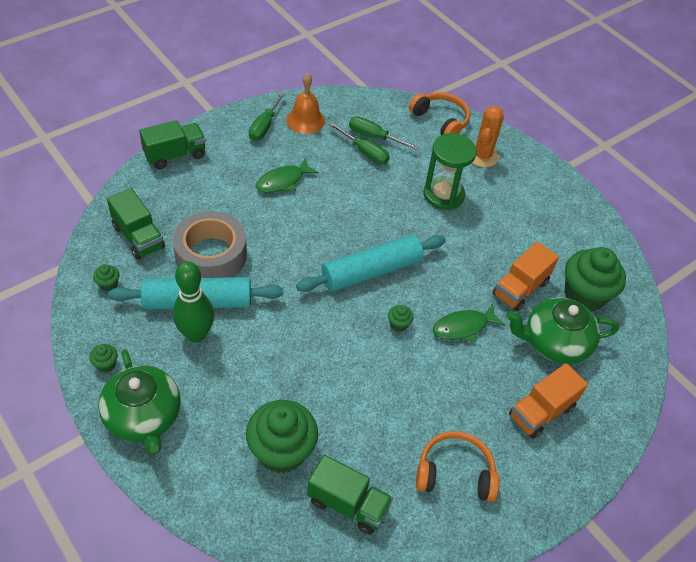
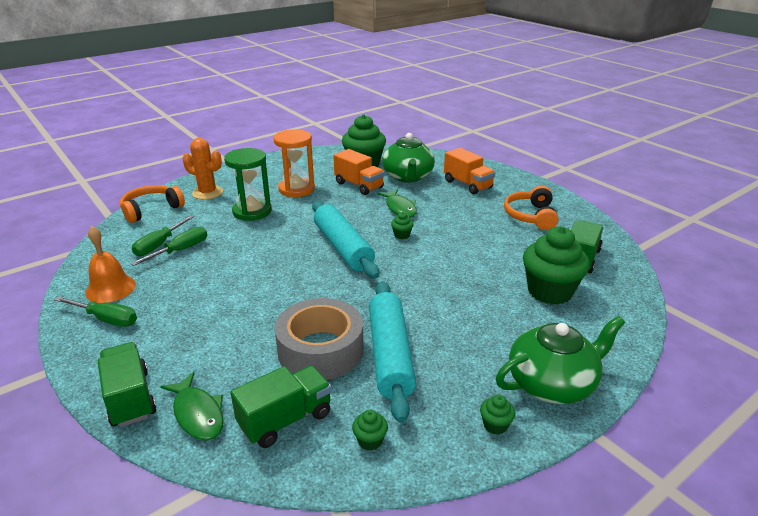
camera: 85 degrees left, 20 degrees down
(196, 334) = (435, 353): green bowling pin -> none
(283, 181) = (210, 302): green fish -> green fish (197, 414)
(501, 229) = (296, 189): none -> orange hourglass

